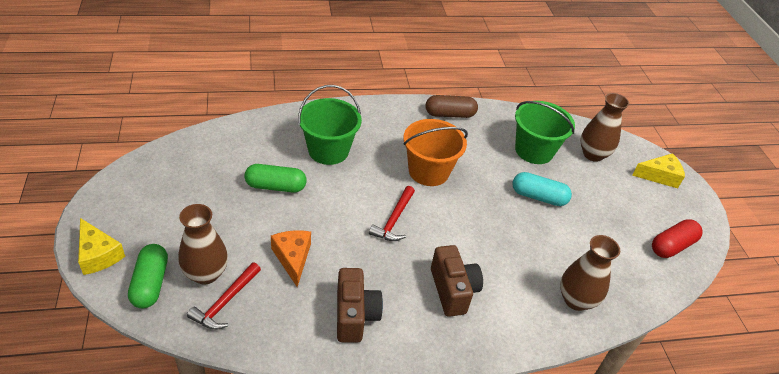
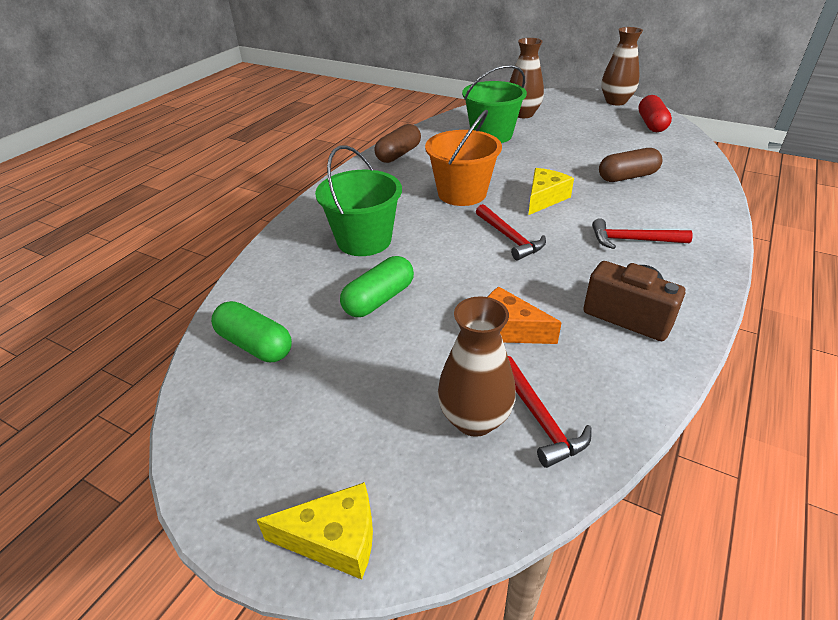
camera: 45 degrees left, 5 degrees down
(150, 283) = (448, 490): green capsule -> green capsule (255, 345)
(453, 290) = (633, 240): brown camera -> red hammer
(538, 197) = (549, 154): turquoise capsule -> none
(550, 258) = (627, 177): none -> brown capsule
(576, 300) = (684, 184): brown vase -> brown vase (616, 101)
(659, 176) = (573, 100): yellow cheese -> yellow cheese (544, 198)

